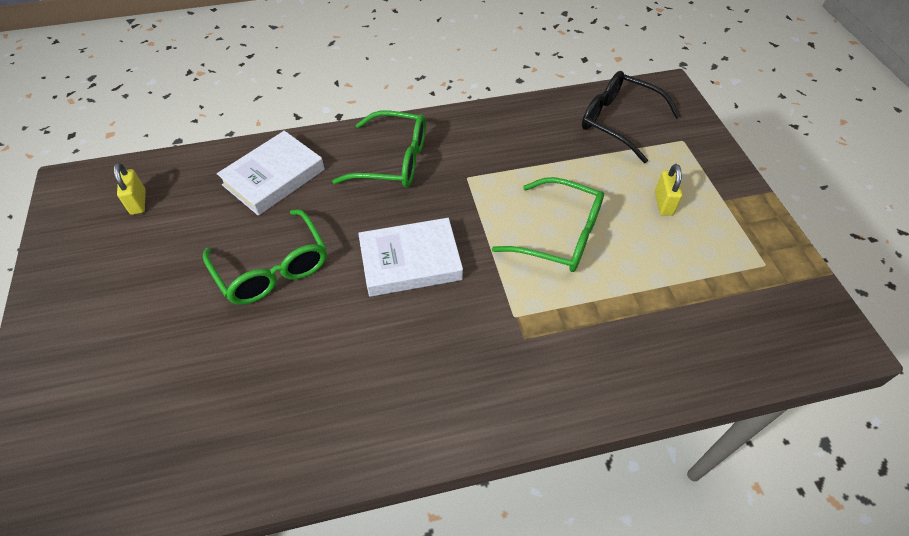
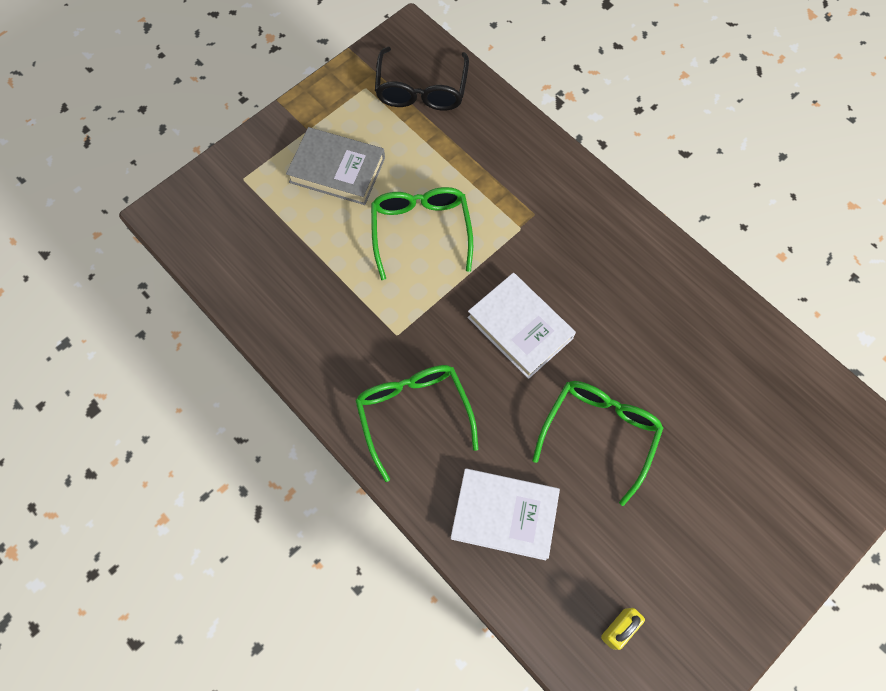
camera: 120 degrees left, 15 degrees up
(618, 122) = (243, 239): black glasses -> black glasses (421, 90)
(663, 203) = (337, 170): yellow padlock -> grey book

